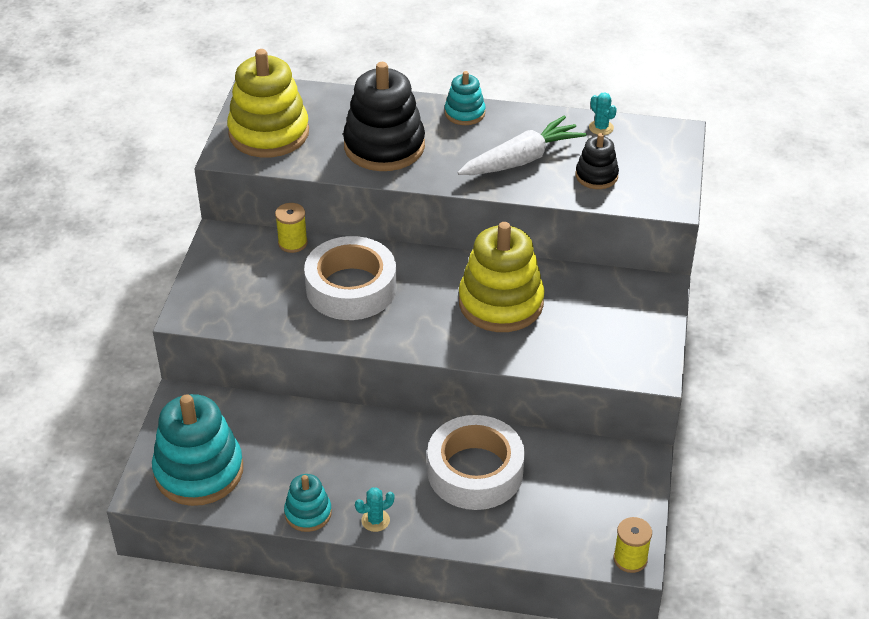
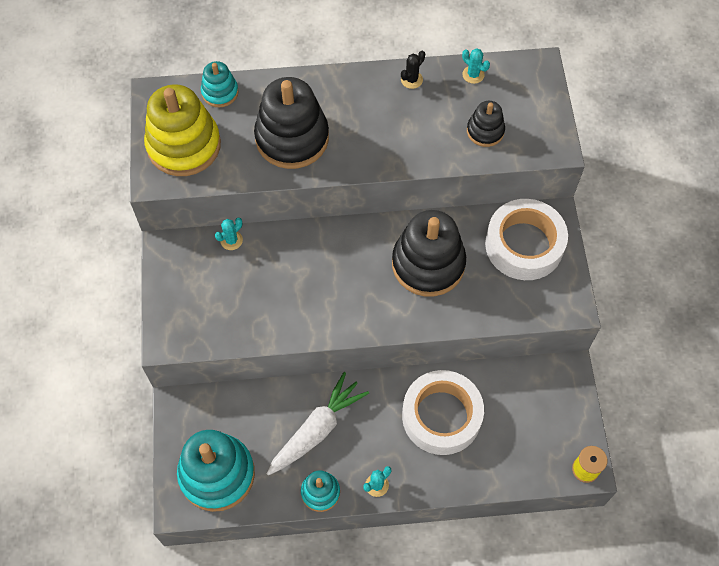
camera: 15 degrees left, 20 degrees up
(292, 243) = (231, 240): yellow spool -> turquoise cactus
(351, 288) = (297, 278): white tape -> white tape (524, 245)
(464, 113) = (350, 83): turquoise stacking toy -> turquoise stacking toy (220, 92)
(501, 303) = (428, 264): yellow stacking toy -> black stacking toy
(521, 160) = (416, 127): white carrot -> white carrot (317, 429)
(531, 121) = (411, 80): none -> black cactus

